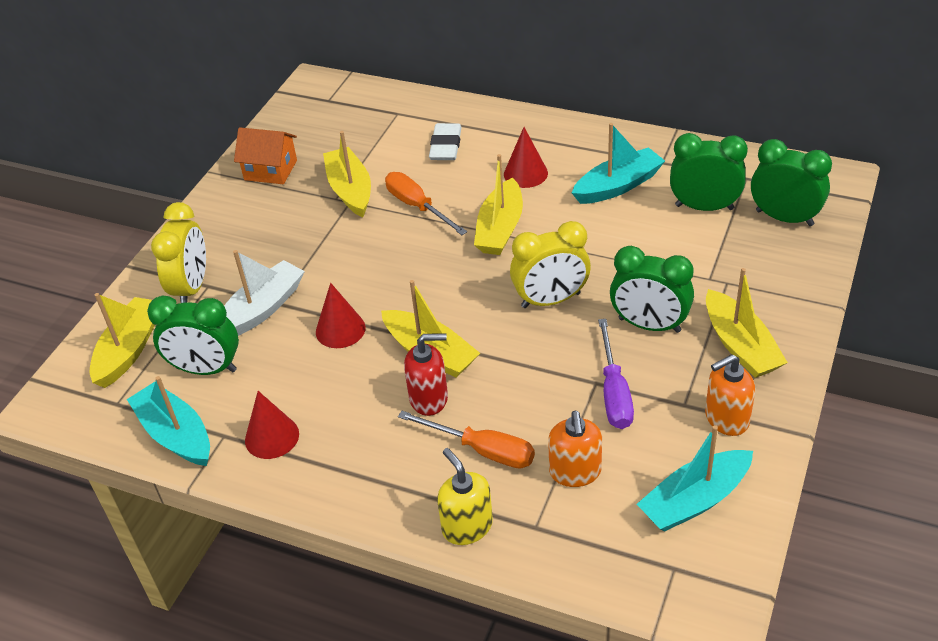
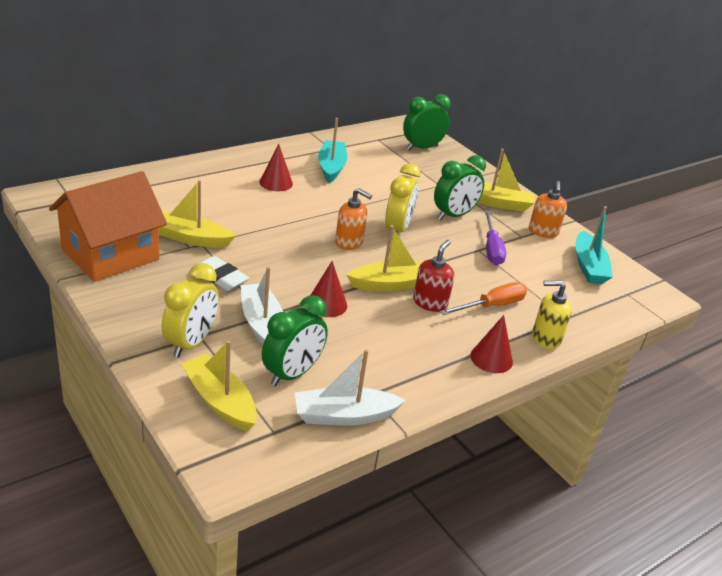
camera: 65 degrees left, 10 degrees down
(175, 434) = (344, 416): turquoise boat -> white boat
(191, 288) = (191, 343): yellow clock -> yellow clock turned 75 degrees clockwise
(270, 170) = (110, 254): orange house -> orange house, size x1.83
(272, 437) = (395, 374): red cone -> red cone (491, 358)
(418, 207) = (248, 225): orange screwdriver -> none
(445, 146) = (204, 190): white eraser -> white eraser (220, 277)
(500, 228) = (313, 213): yellow boat -> none
(575, 472) = (537, 287): orange soap dispenser -> orange soap dispenser (349, 242)
(614, 392) = (491, 248): purple screwdriver -> purple screwdriver turned 60 degrees clockwise
(704, 207) = (384, 158): green clock -> none

